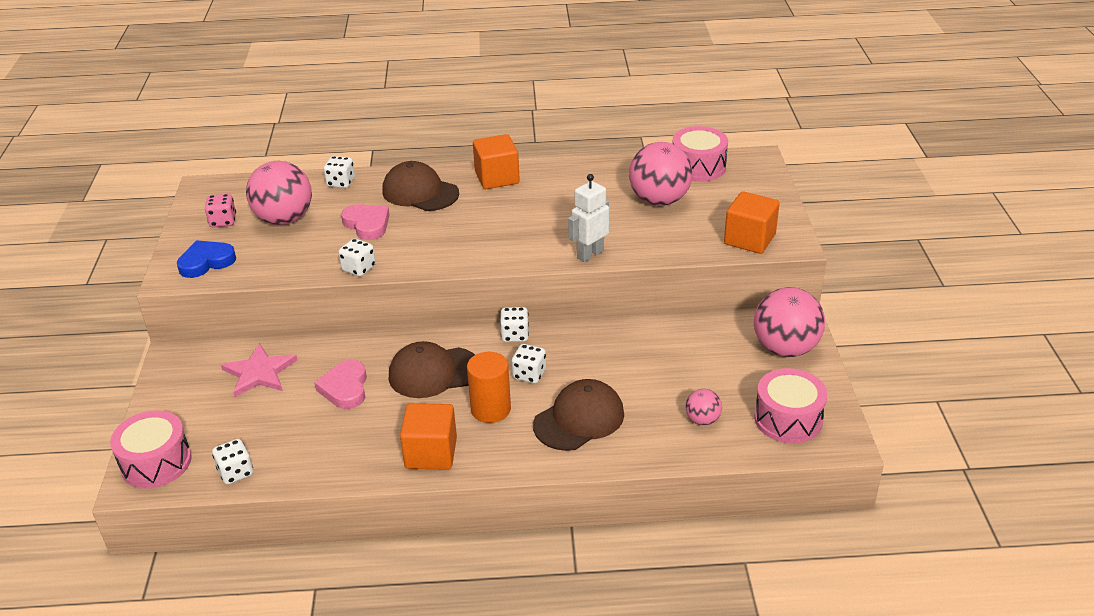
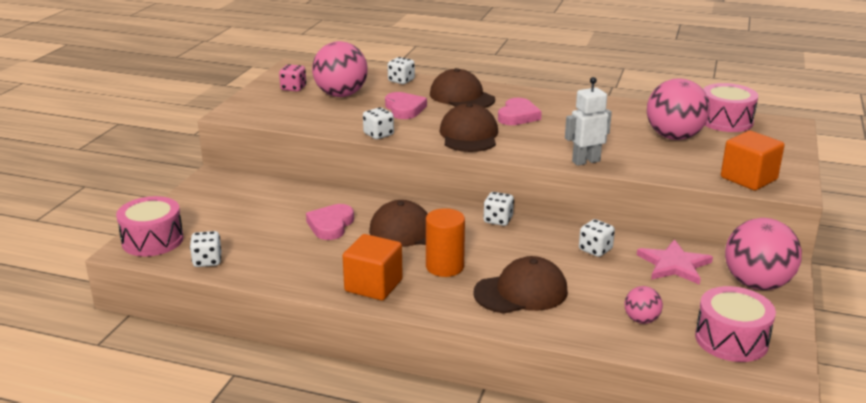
camera: 20 degrees right, 10 degrees down
(206, 262) = (263, 109): blue heart -> none
(259, 373) = (270, 201): pink star -> pink star (674, 265)
(456, 246) = (469, 135): none -> brown cap
(493, 207) = (518, 116): none -> pink heart
(497, 178) = (533, 98): orange cube -> none
(529, 374) = (494, 250): white dice -> white dice (595, 250)

